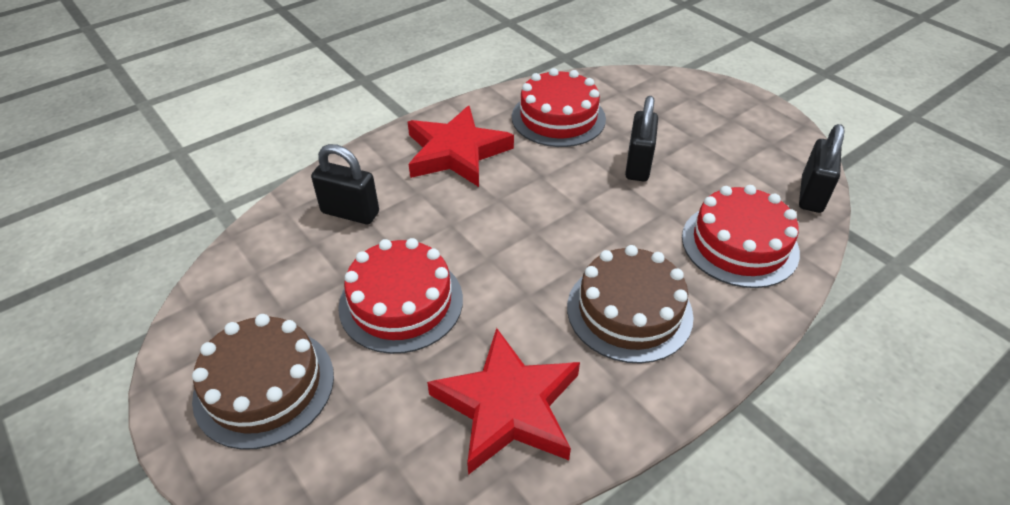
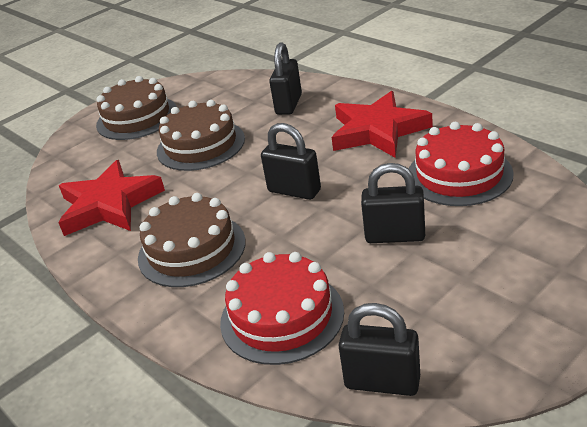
camera: 90 degrees right, 10 degrees down
(401, 302) = (201, 145): red cake -> brown cake
(544, 222) = (294, 191): none -> black padlock

